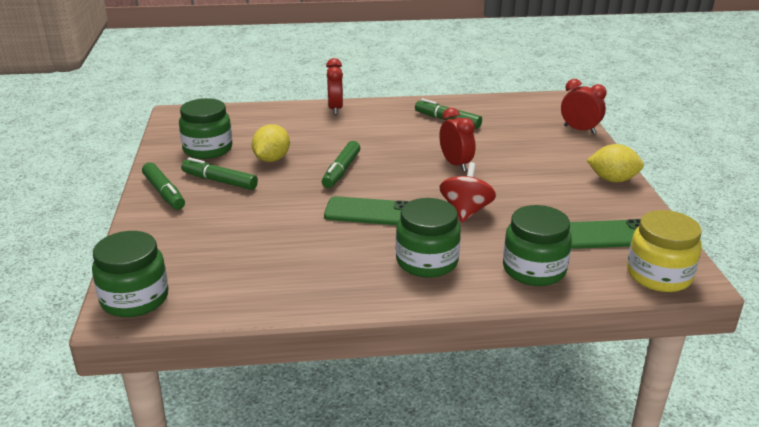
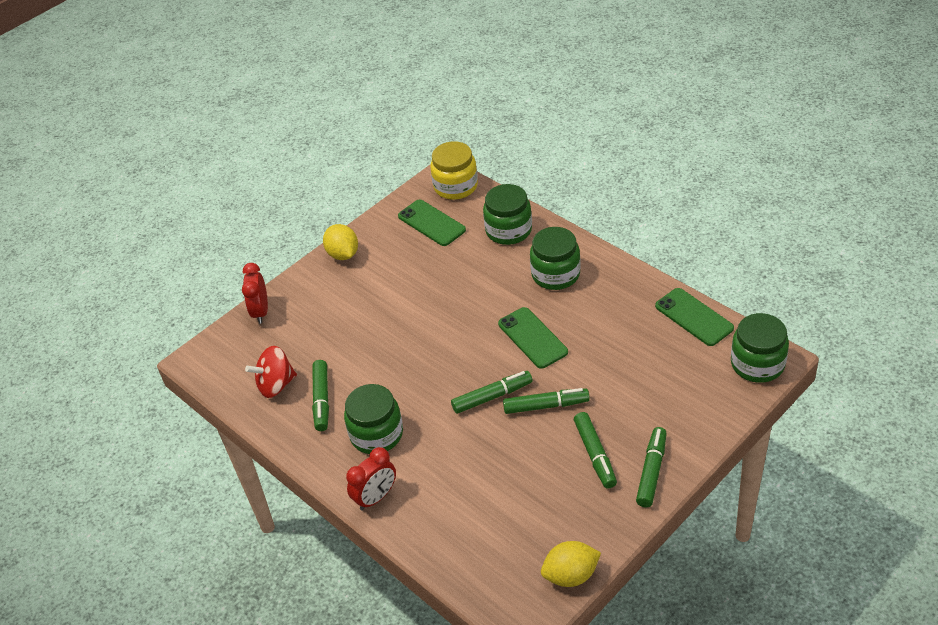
camera: 125 degrees left, 15 degrees up
(208, 149) = (559, 515): green jar -> green jar (376, 434)
(243, 302) = (694, 317): none -> green phone
(272, 159) = (524, 455): yellow lemon -> yellow lemon (571, 575)
(294, 185) = (546, 406): none -> green marker
(455, 164) = (406, 342): red clock -> none
(466, 211) = (473, 294): red spinning top -> red spinning top (276, 385)

